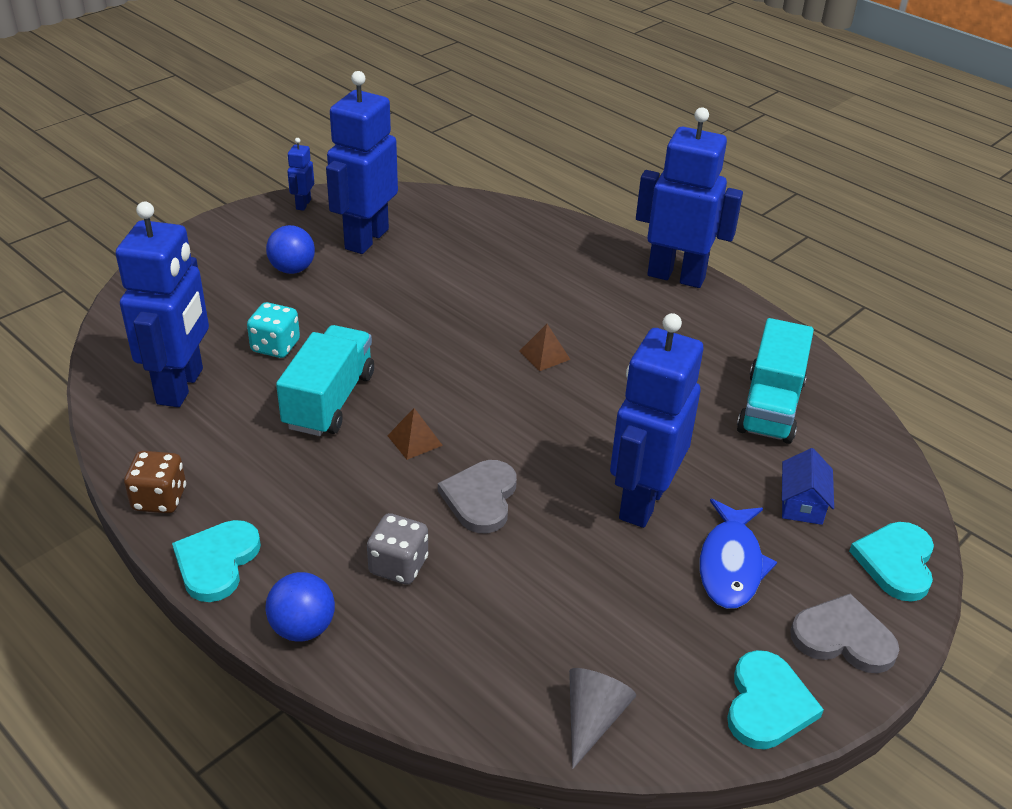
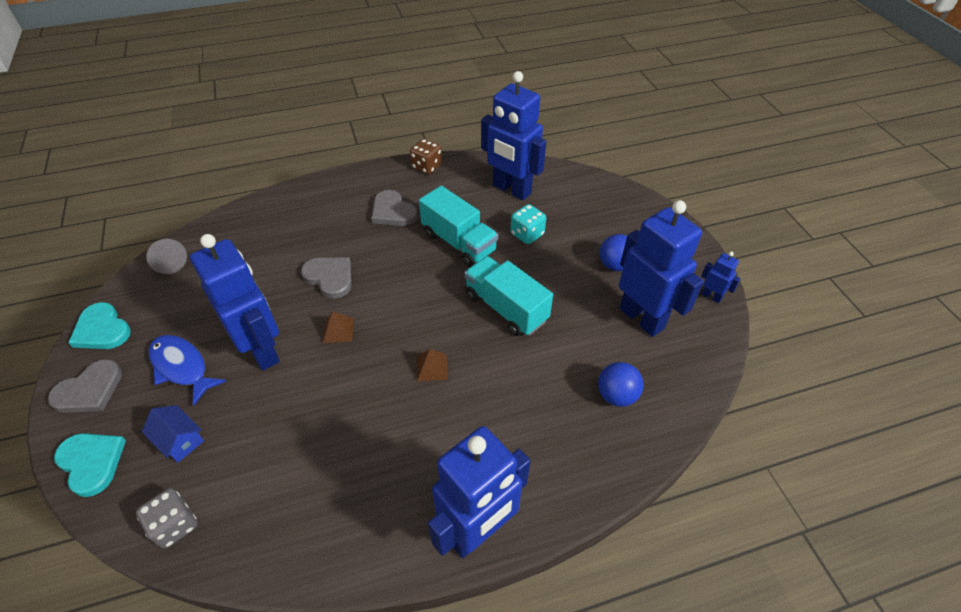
camera: 120 degrees right, 10 degrees up
(217, 562) = (370, 175): turquoise heart -> none
(301, 493) = (392, 211): none -> grey heart
(303, 628) = (309, 190): blue ball -> blue ball (616, 395)
(398, 566) = (314, 230): grey dice -> grey dice (175, 525)
(414, 440) = (397, 267): brown pyramid -> brown pyramid (338, 330)
(770, 407) = (271, 489): turquoise truck -> turquoise truck (506, 308)

